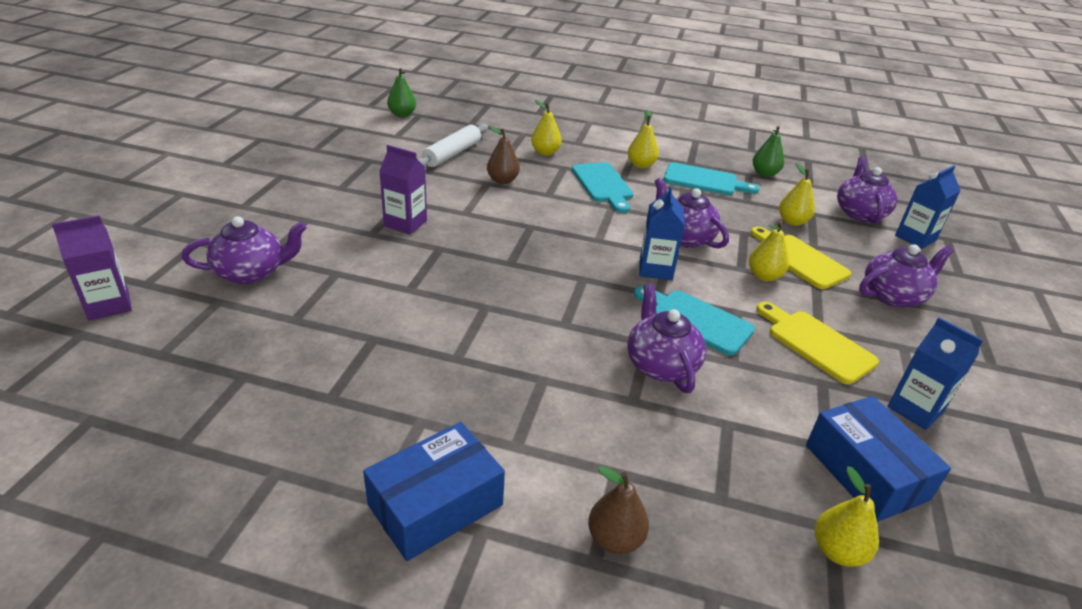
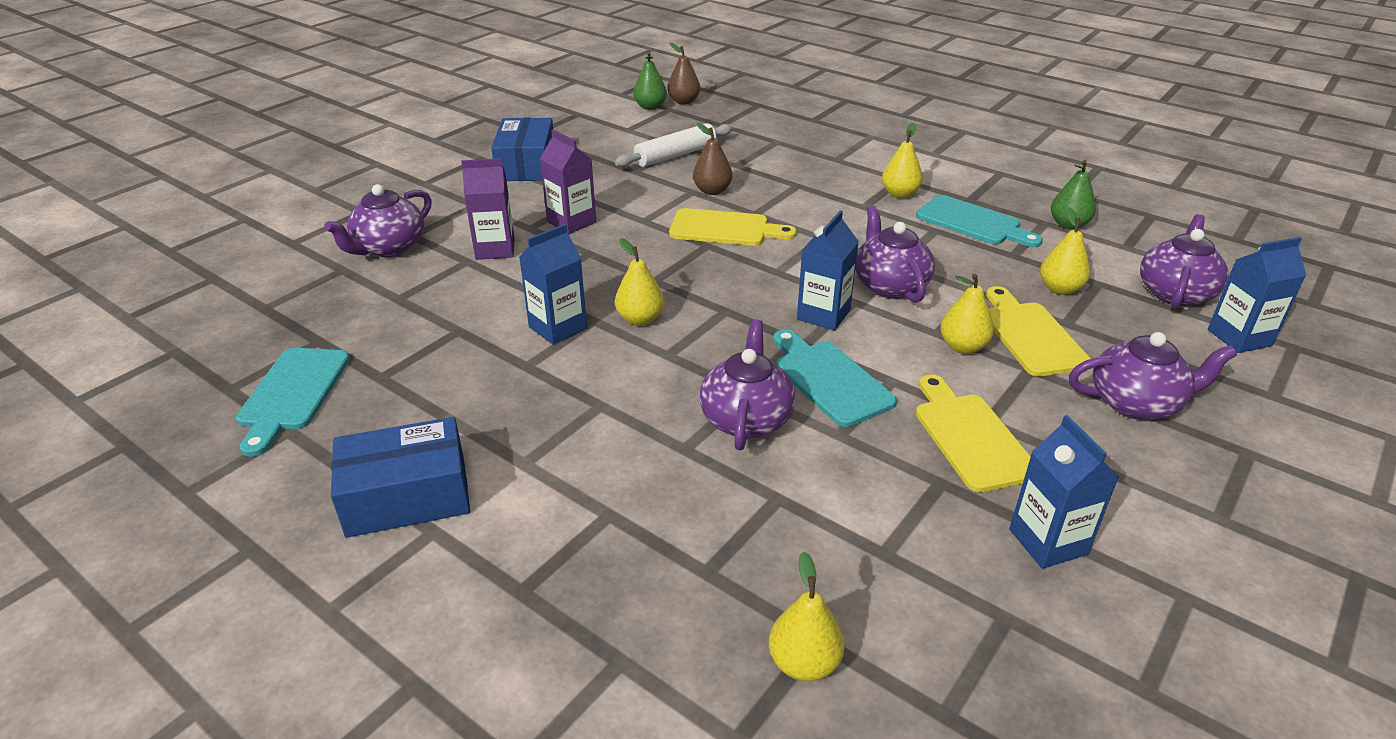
camera: 25 degrees right, 0 degrees up
(109, 305) = (250, 256): purple carton -> purple carton (495, 249)
(251, 272) = (389, 247): purple teapot -> purple teapot turned 120 degrees clockwise
(459, 319) = (558, 328): none -> blue carton
(534, 211) = (725, 229): none -> yellow cutting board
(545, 152) = (787, 165): yellow pear -> yellow pear (640, 319)
(603, 185) = (831, 211): turquoise cutting board -> turquoise cutting board (292, 393)
(615, 539) = (558, 576): brown pear -> brown pear (684, 101)
(865, 472) = (914, 592): blue box -> blue box (526, 165)

